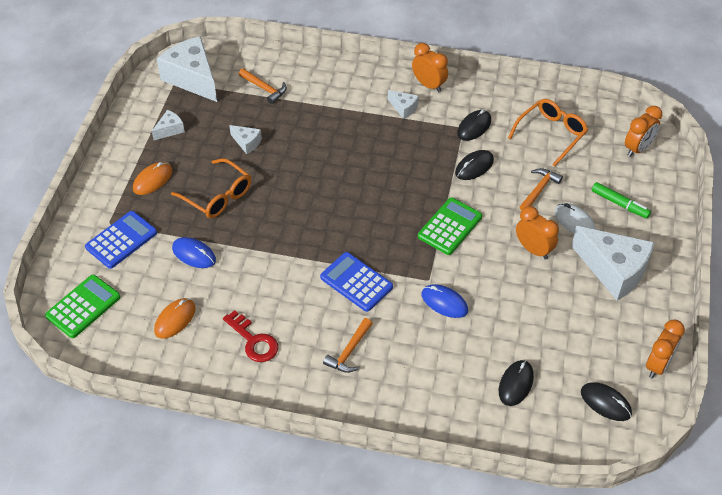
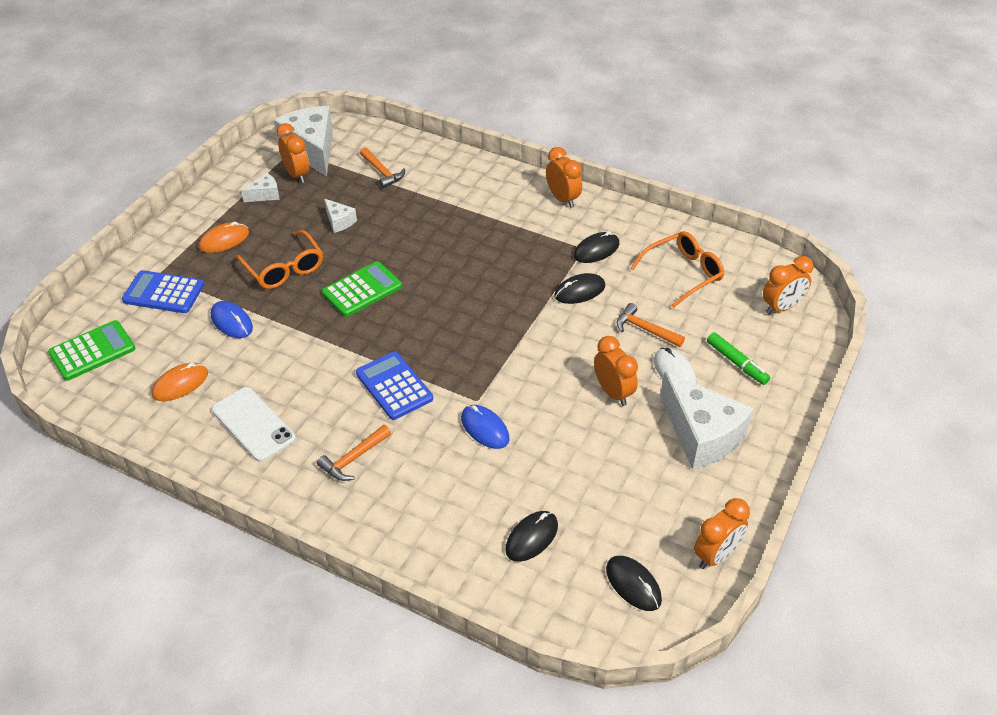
camera: 15 degrees right, 5 degrees down
(121, 240) = (163, 293): blue calculator -> blue calculator turned 135 degrees counterclockwise
(190, 105) = (297, 175): none -> orange clock
(253, 341) = (253, 424): red key -> white phone
(403, 108) = (525, 217): white cheese -> none
(450, 227) = (525, 348): green calculator -> green calculator (362, 290)
(539, 190) = (645, 329): orange hammer -> orange hammer turned 105 degrees counterclockwise

